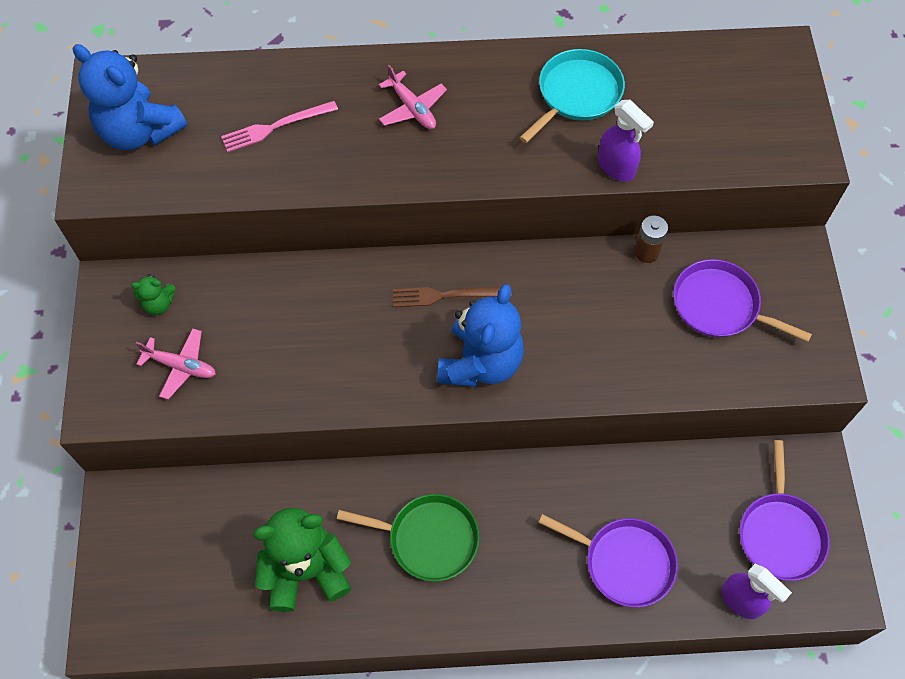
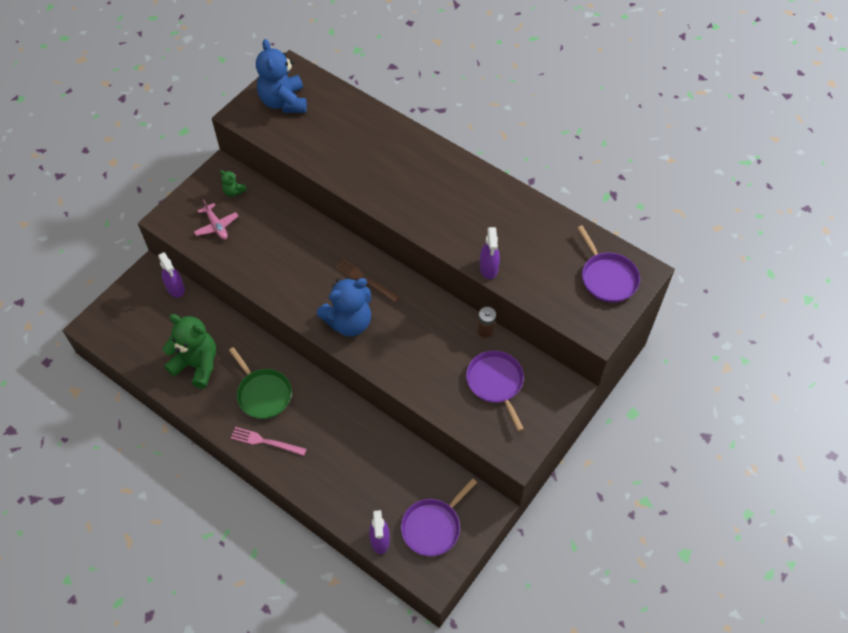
camera: 40 degrees right, 5 degrees down
(176, 493) = (175, 288): none -> purple spray bottle
(275, 127) = (345, 139): pink fork -> pink fork (265, 442)
(412, 108) = (417, 173): pink plane -> none
(576, 94) = (507, 220): turquoise pan -> none
(624, 562) = (342, 477): purple pan -> purple pan (607, 278)

